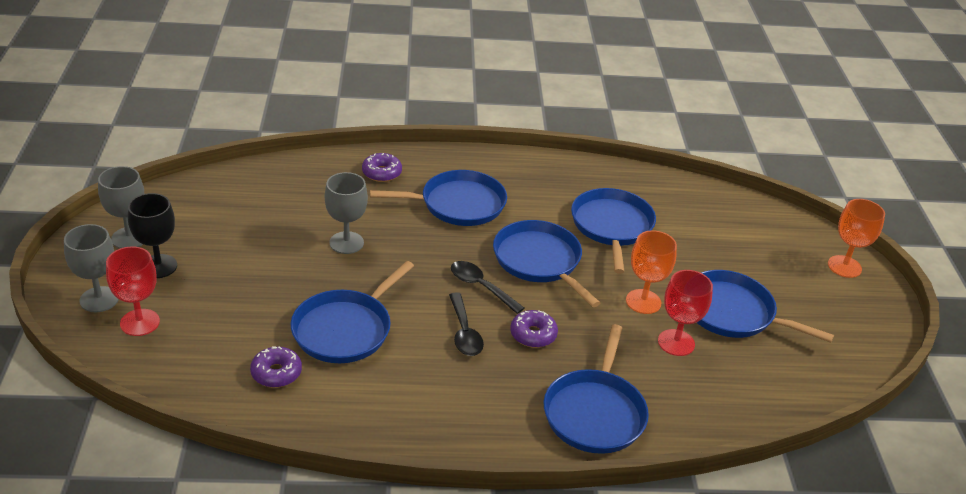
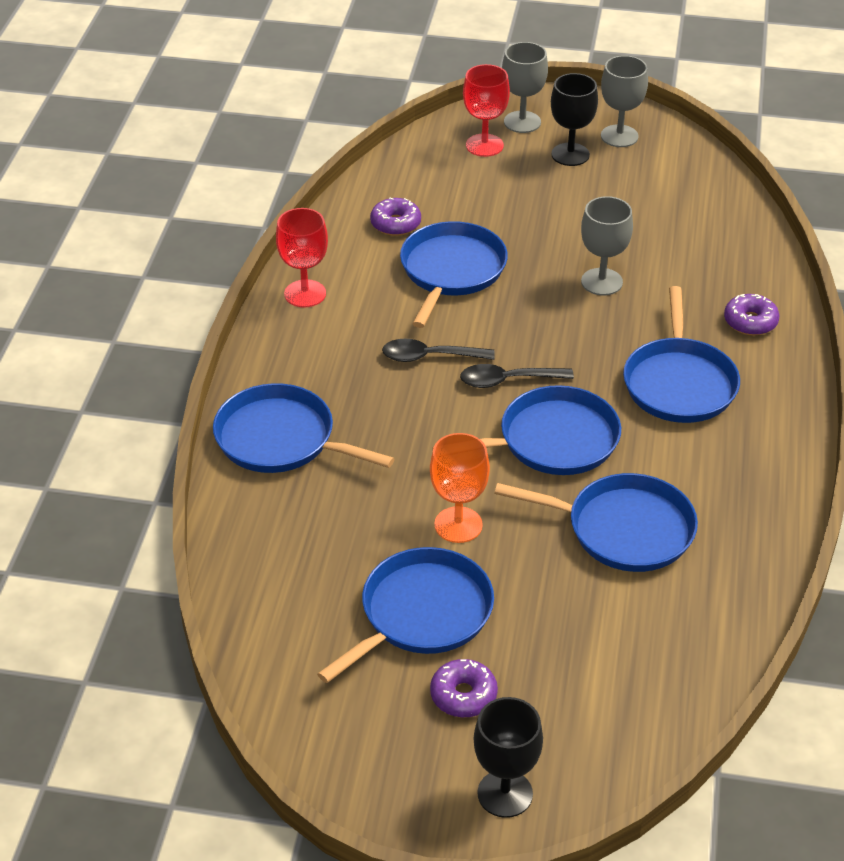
camera: 105 degrees right, 5 degrees up
(345, 329) = (451, 271): blue pan -> blue pan turned 60 degrees clockwise
(481, 287) = (507, 380): black spoon -> black spoon turned 150 degrees counterclockwise
(533, 335) = (415, 411): purple donut -> purple donut (463, 695)
(676, 343) = (376, 538): red goblet -> red goblet (305, 294)
(844, 266) = (505, 794): orange goblet -> black goblet

